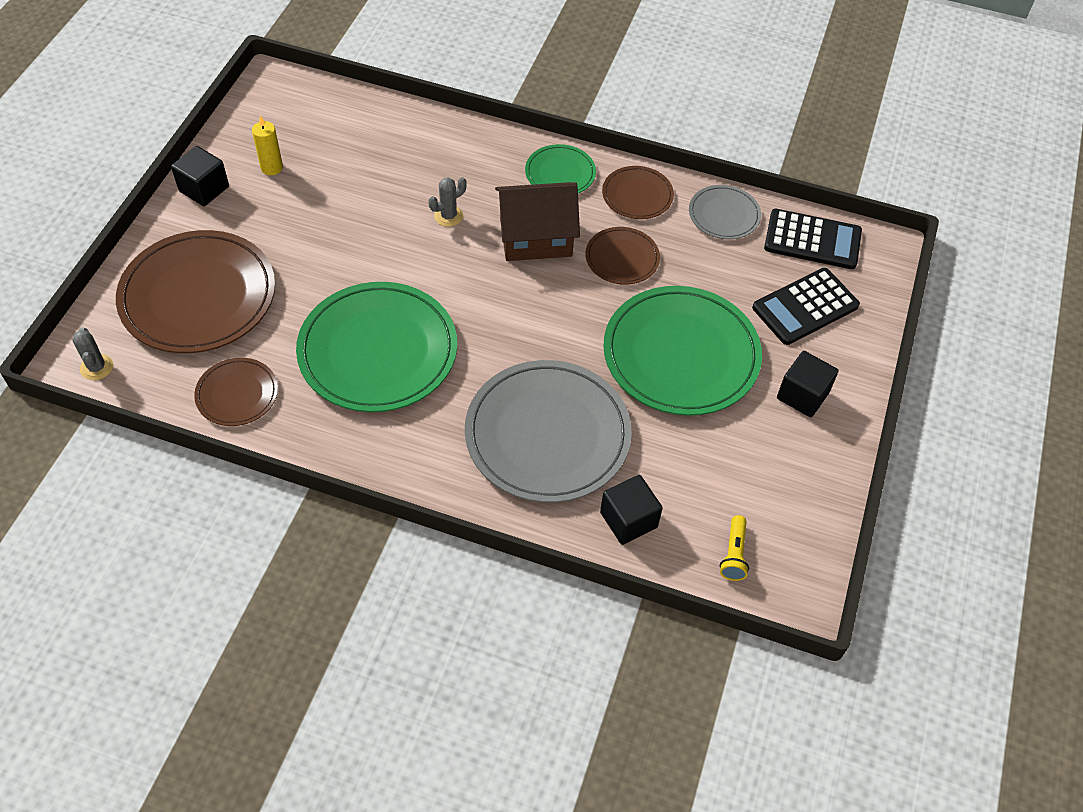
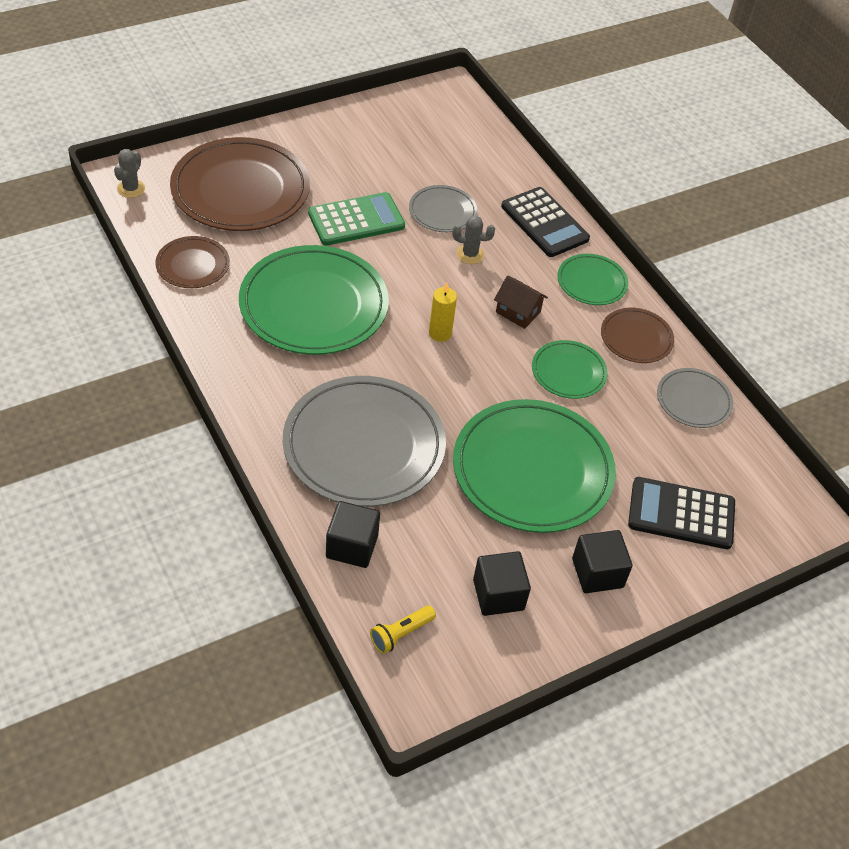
camera: 40 degrees right, 5 degrees down
(204, 189) = (323, 128): black cube -> black cube (498, 595)
(272, 167) = (383, 143): yellow candle -> yellow candle (440, 333)
(327, 252) = (356, 220): none -> green calculator
(387, 195) = (442, 211): none -> grey plate
(535, 237) = (518, 312): brown house -> brown house, size x0.53
(622, 258) = (568, 372): brown plate -> green plate
(812, 240) = (750, 472): black calculator -> black calculator (544, 223)

